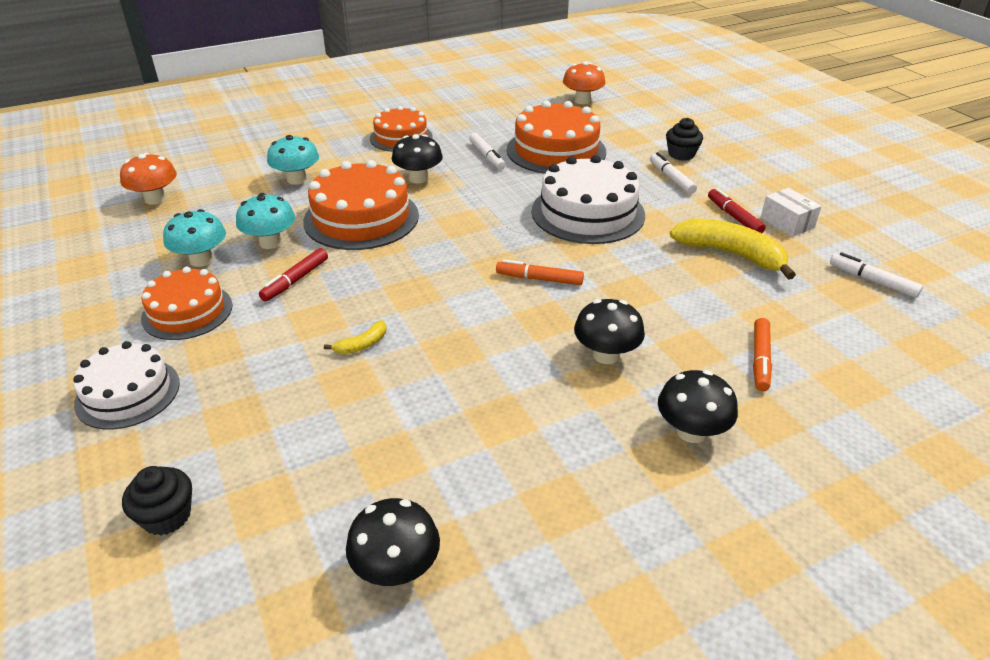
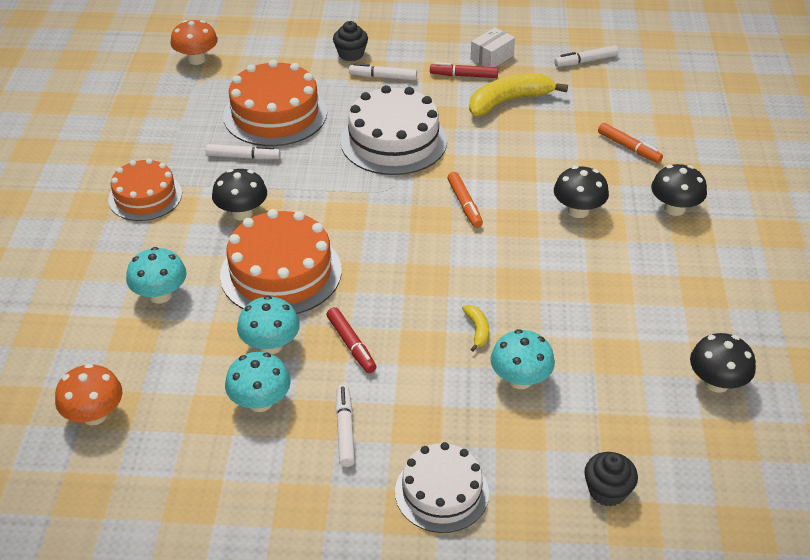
camera: 60 degrees left, 5 degrees up
(187, 312) = (345, 430): orange cake -> white marker
(307, 396) = (520, 379): none -> turquoise mushroom
(539, 279) = (464, 204): orange marker -> orange marker turned 60 degrees counterclockwise
(787, 222) = (492, 57): white box -> white box turned 45 degrees counterclockwise

